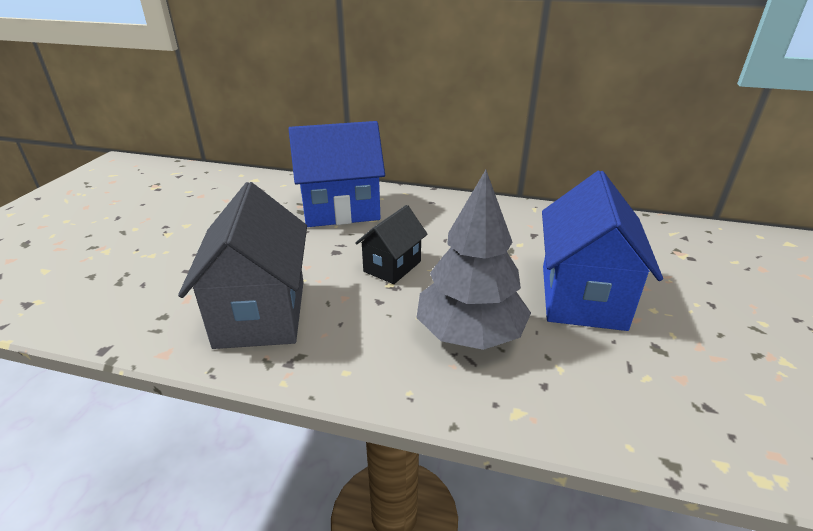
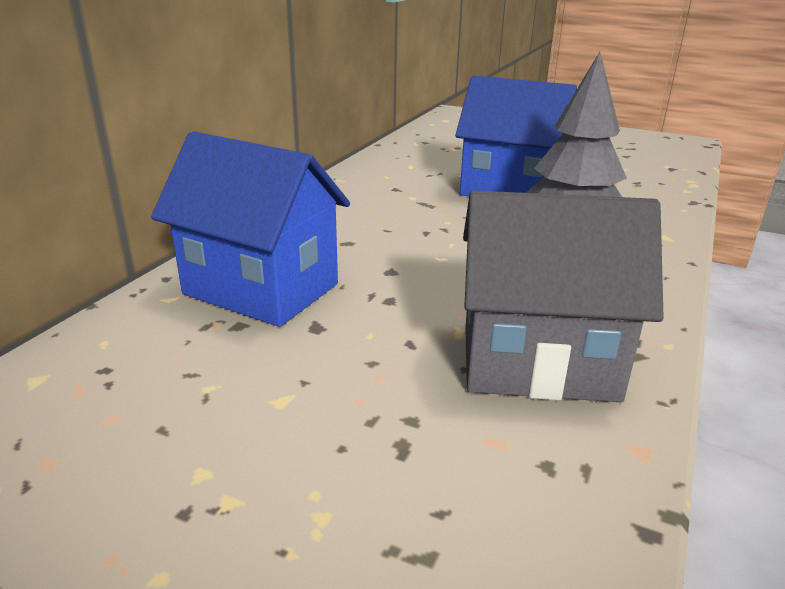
camera: 80 degrees left, 5 degrees down
(340, 210) = (261, 289): blue house -> blue house turned 60 degrees counterclockwise
(392, 266) = (440, 265): black house -> none

